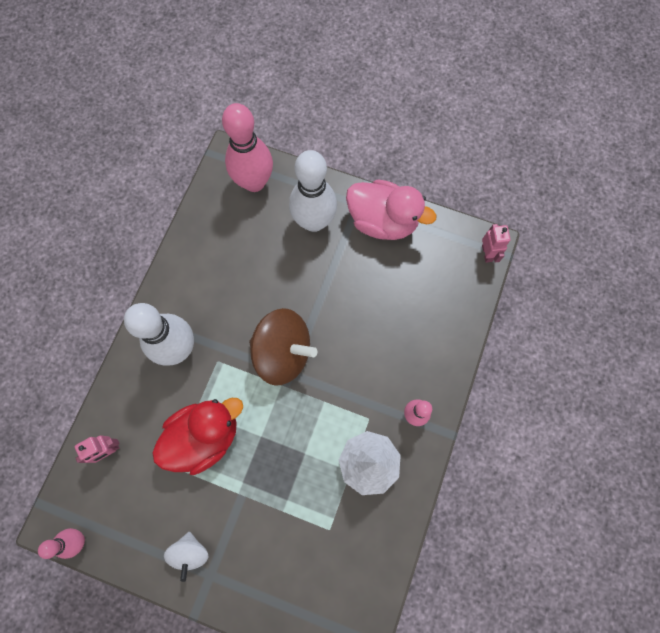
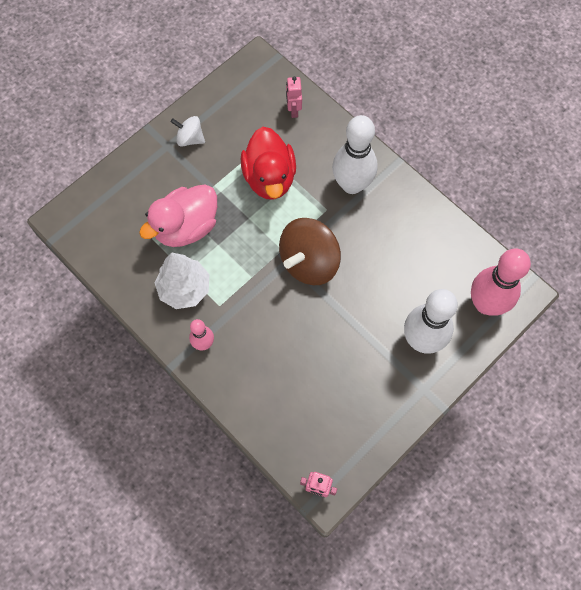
camera: 115 degrees right, 5 degrees down
(78, 540) = (238, 72): pink bowling pin -> none
(383, 221) = (395, 404): pink duck -> pink duck (186, 227)

